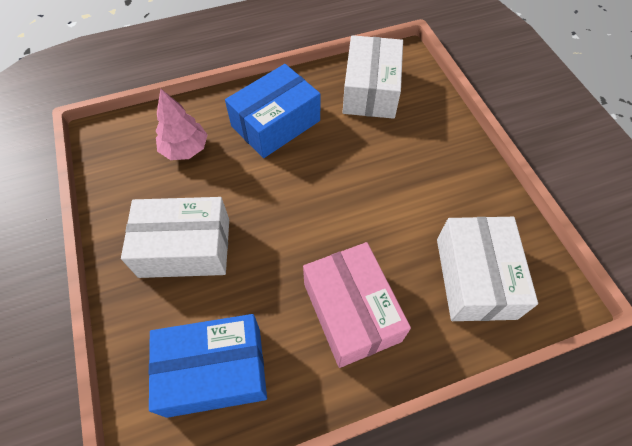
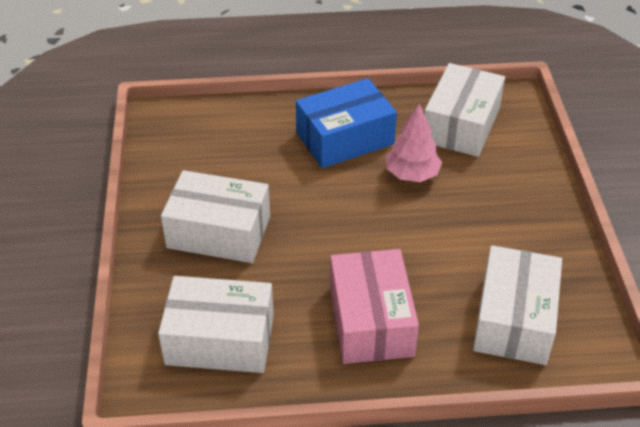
camera: 15 degrees right, 15 degrees down
(185, 149) = (242, 145): pink tree -> pink tree (412, 174)
(214, 371) = (220, 339): blue box -> white box

